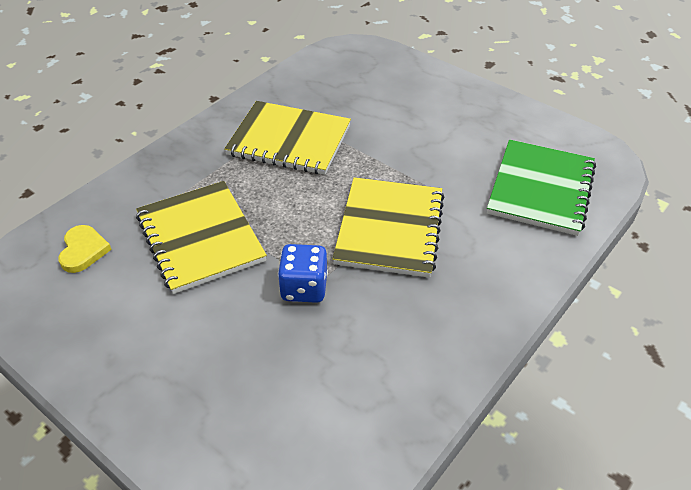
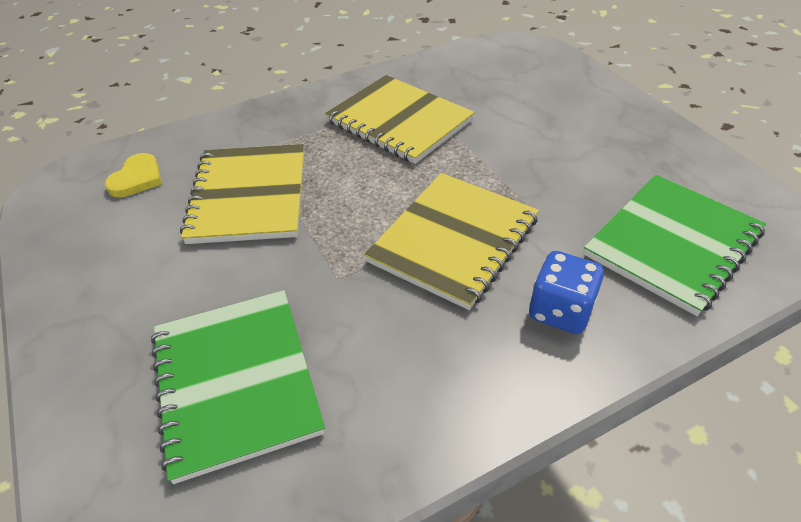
camera: 25 degrees right, 0 degrees up
(289, 383) = (236, 381): none -> green notebook
(304, 288) = (319, 278): blue dice -> blue dice (560, 311)

